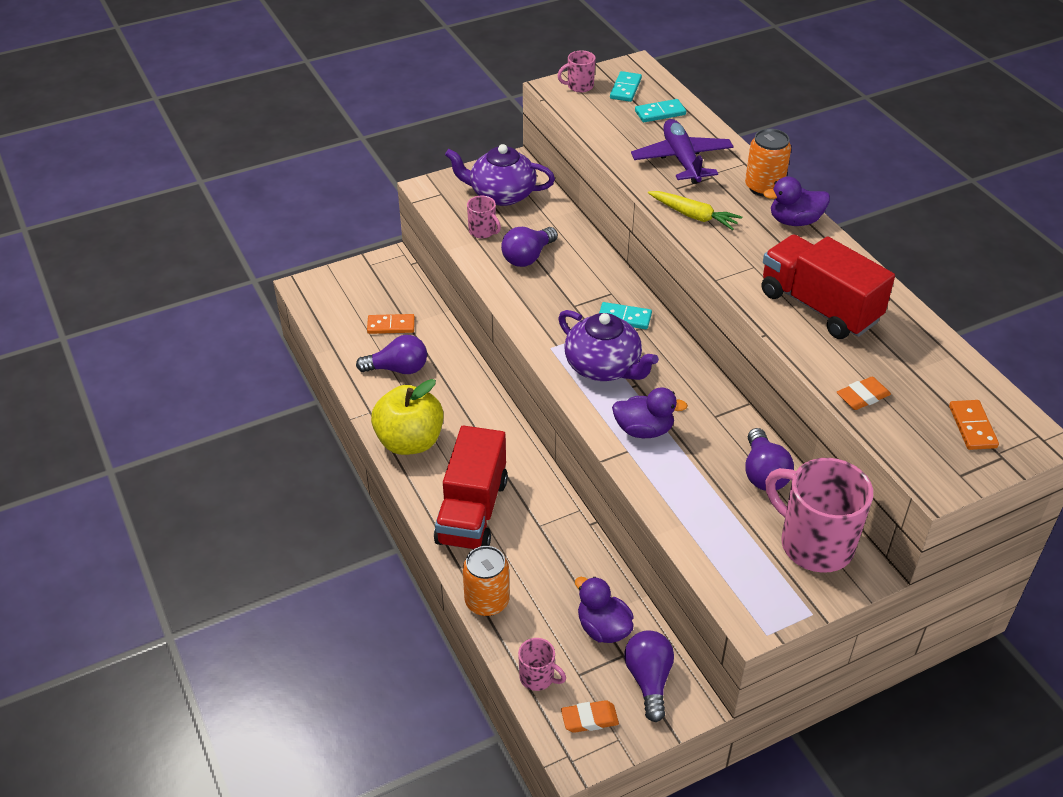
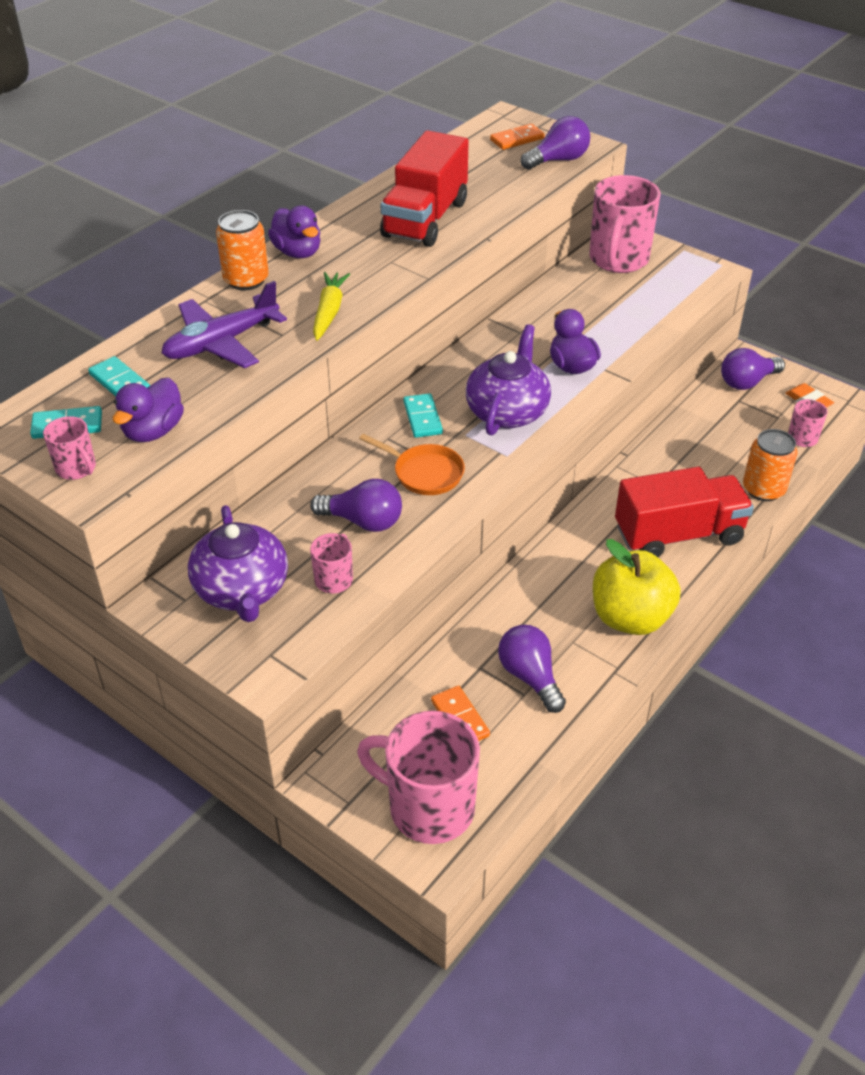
camera: 115 degrees left, 0 degrees up
(340, 293) = (428, 807): none -> pink mug
(558, 299) = (424, 473): none -> orange pan
(603, 628) = (725, 417): purple duck -> purple duck (153, 431)
(763, 473) = (566, 294): purple light bulb -> purple light bulb (558, 160)
(862, 397) = (525, 184): orange eraser -> none

